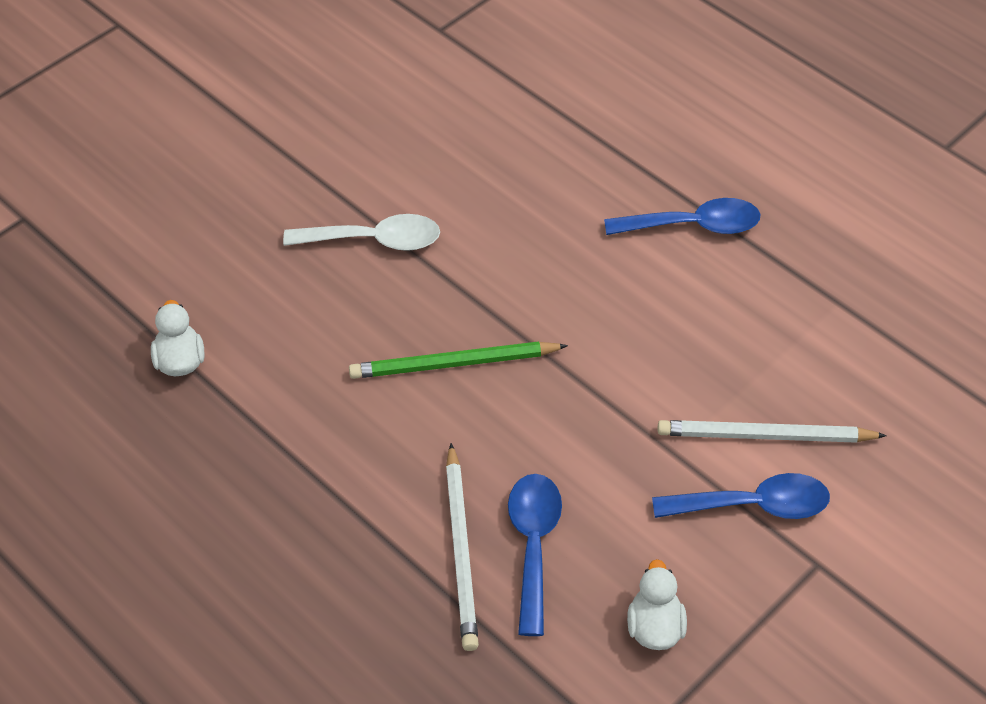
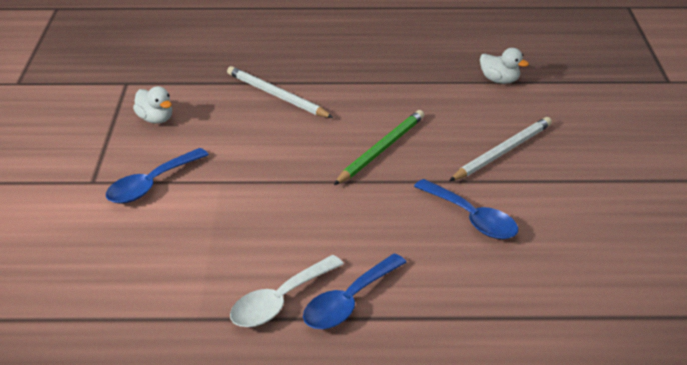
camera: 135 degrees right, 15 degrees down
(373, 240) = (509, 172): white spoon -> white spoon (280, 301)
(533, 546) = (246, 113): blue spoon -> blue spoon (471, 218)
(765, 436) = (175, 217): white pencil -> white pencil (502, 152)

